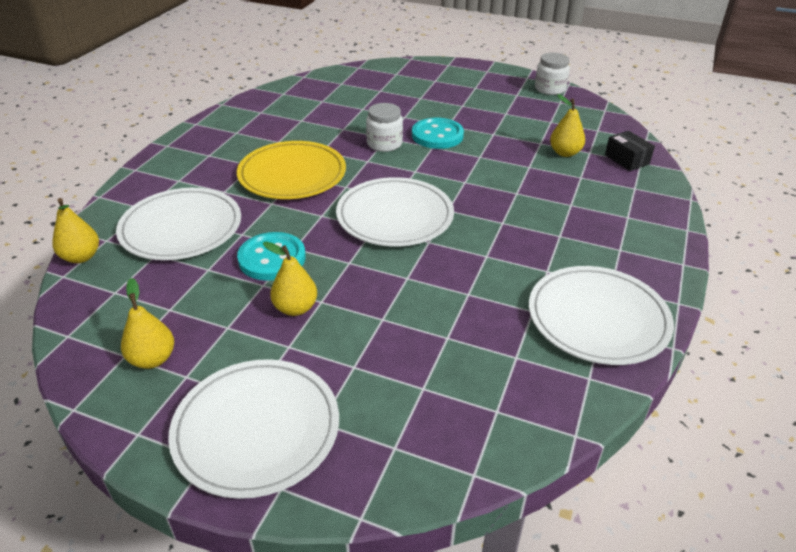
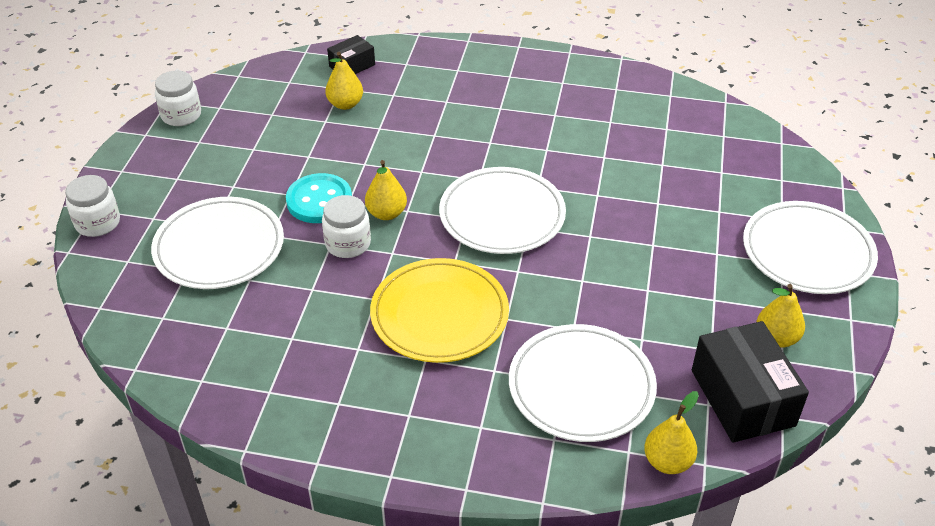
camera: 100 degrees left, 5 degrees up
(105, 315) = (742, 398): none -> black box
(272, 258) = (606, 293): turquoise button -> none
(295, 308) = (669, 259): yellow pear -> yellow pear (386, 213)
(435, 65) = (98, 223): none -> white jar
(598, 318) = (605, 90): white plate -> white plate (219, 247)

